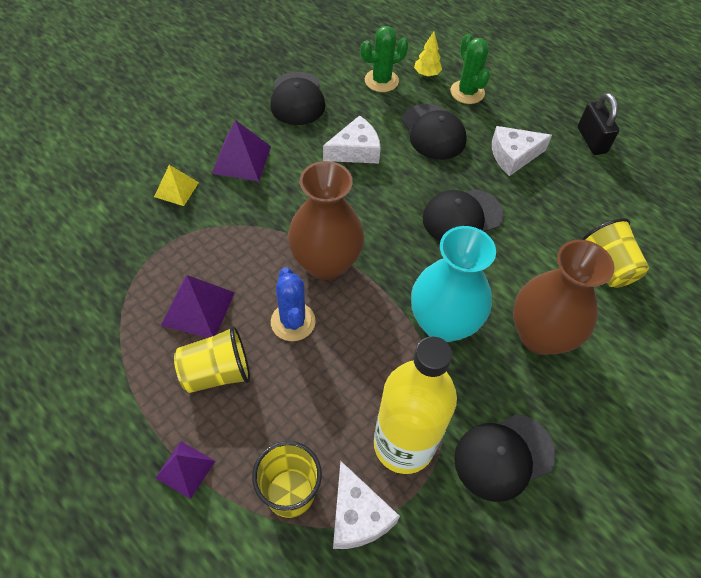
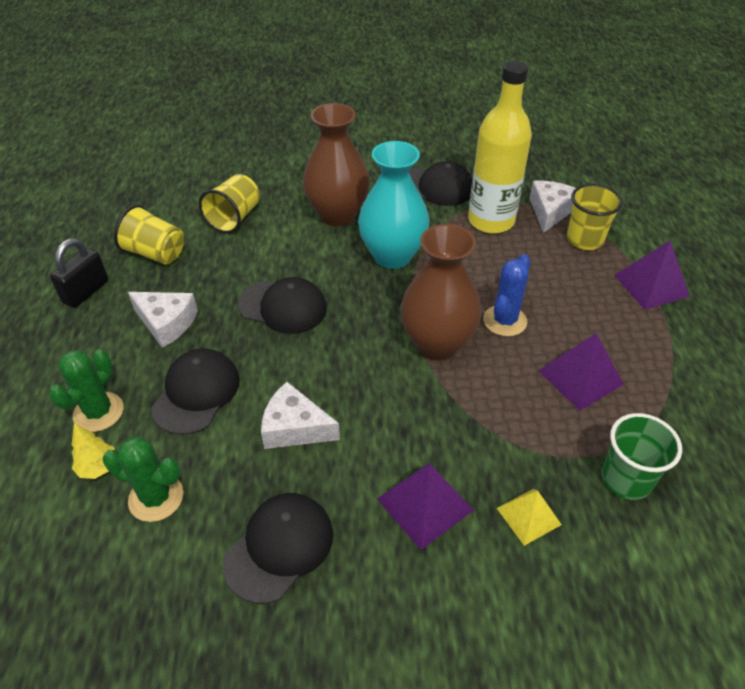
camera: 135 degrees left, 10 degrees down
(125, 249) = (626, 479): none -> green cup
(185, 469) = (651, 285): purple pyramid -> purple pyramid, size x1.52
(217, 372) = (593, 324): yellow cup -> yellow cup (155, 253)

